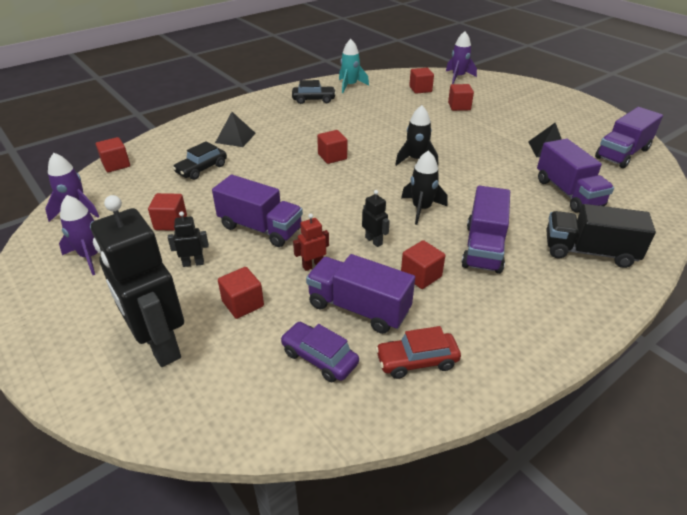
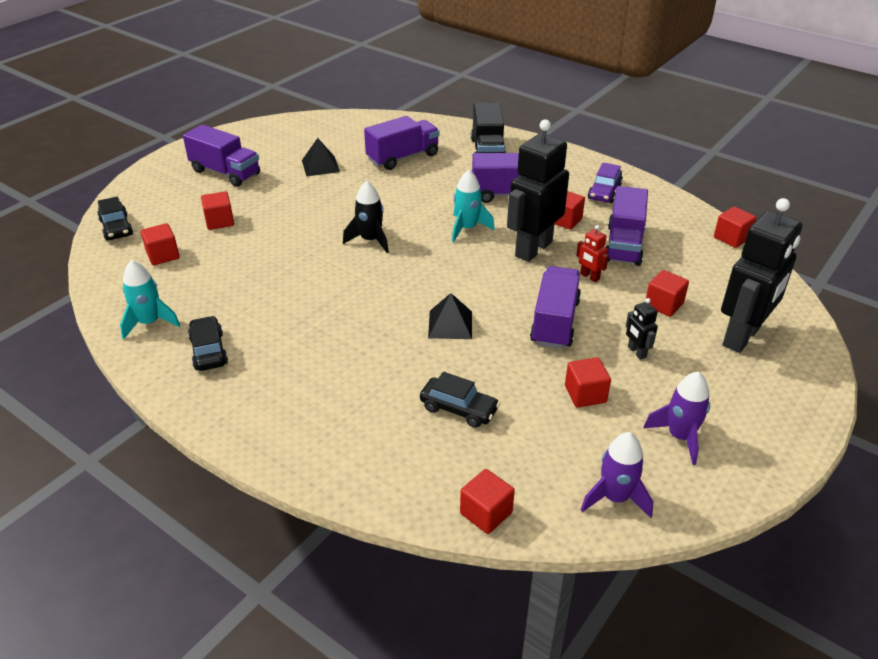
camera: 105 degrees left, 0 degrees up
(235, 137) = (358, 403): black pyramid -> black pyramid (450, 324)
(319, 358) = (686, 254): purple car -> purple car (604, 192)
(332, 157) = (384, 301): red cube -> red cube (731, 238)
(374, 241) = (533, 249): black robot -> black robot, size x2.38
(417, 361) = (655, 214): red car -> none
(421, 209) = (467, 228): black rocket -> turquoise rocket
(458, 77) = (116, 228): purple rocket -> black car
(622, 153) = (318, 130): purple truck -> purple truck (225, 172)

